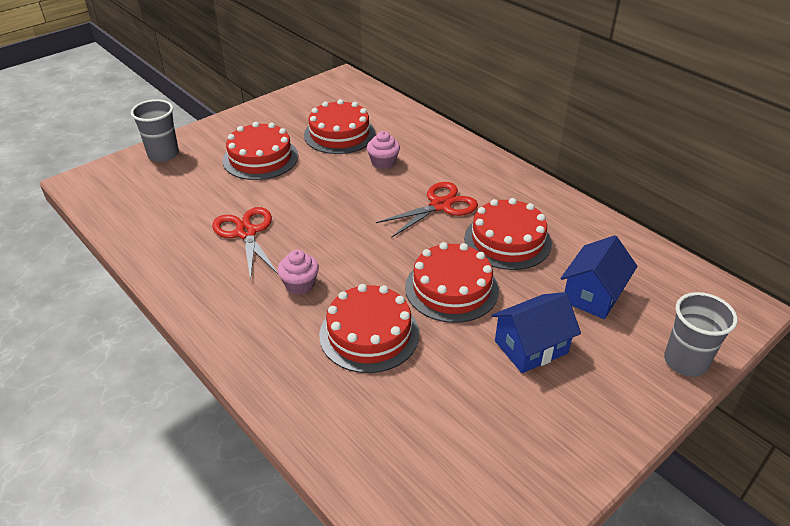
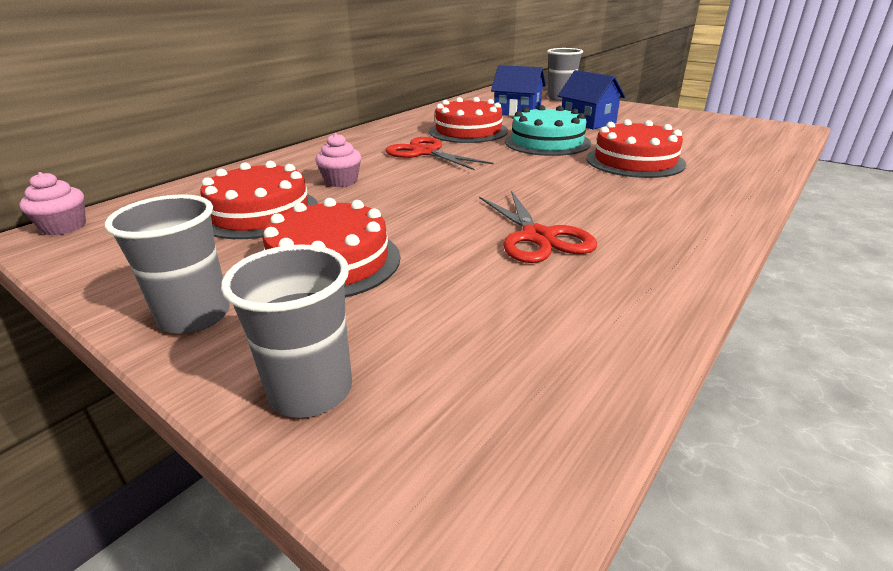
camera: 100 degrees left, 10 degrees down
(232, 126) = (195, 316): none -> grey cup
(246, 233) = (537, 237): red scissors -> red scissors turned 75 degrees counterclockwise
(300, 284) = (603, 193): pink cupcake -> pink cupcake (64, 227)
(451, 288) = (547, 142): red cake -> turquoise cake

